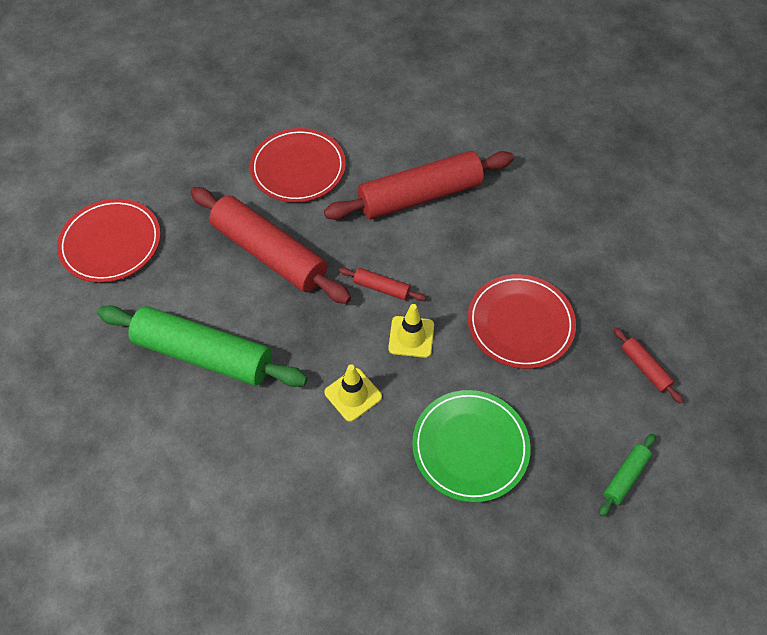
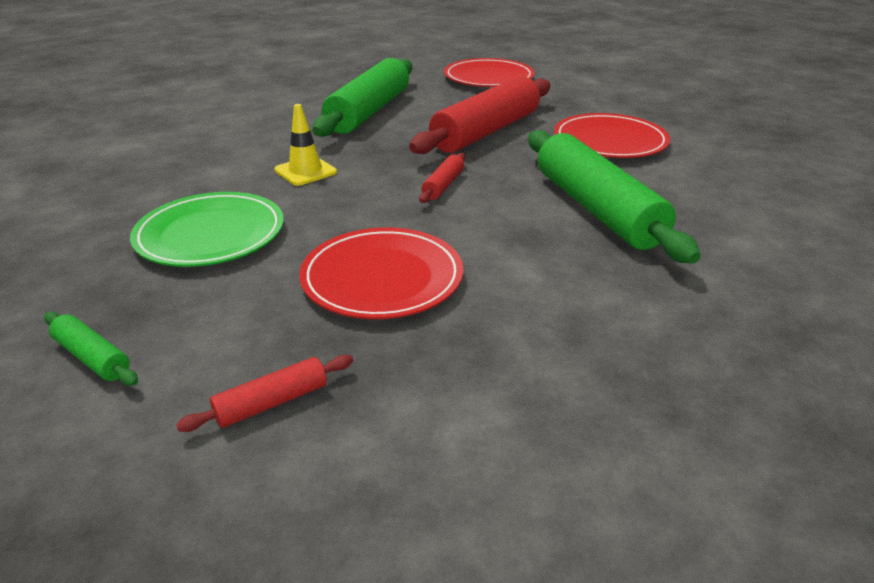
camera: 90 degrees right, 25 degrees down
(411, 337) = (372, 201): yellow traffic cone -> none
(420, 196) = (597, 209): red rolling pin -> green rolling pin

